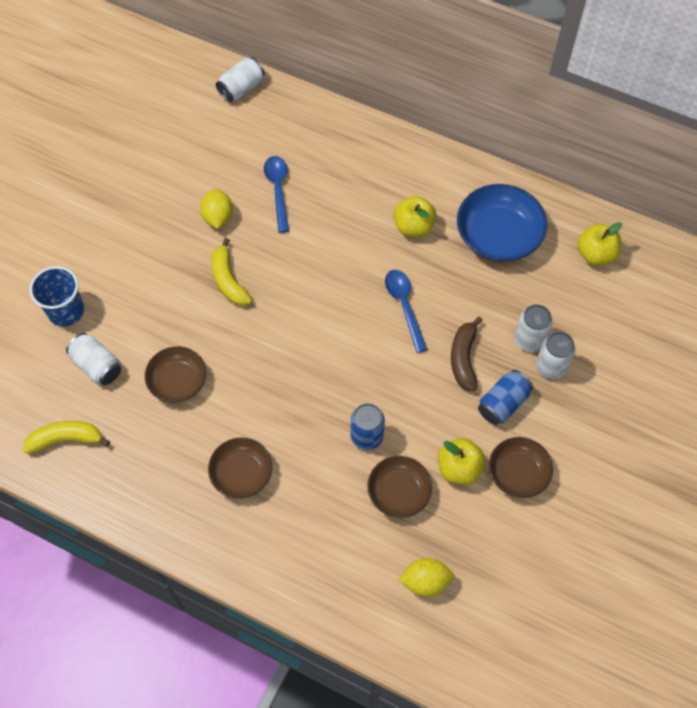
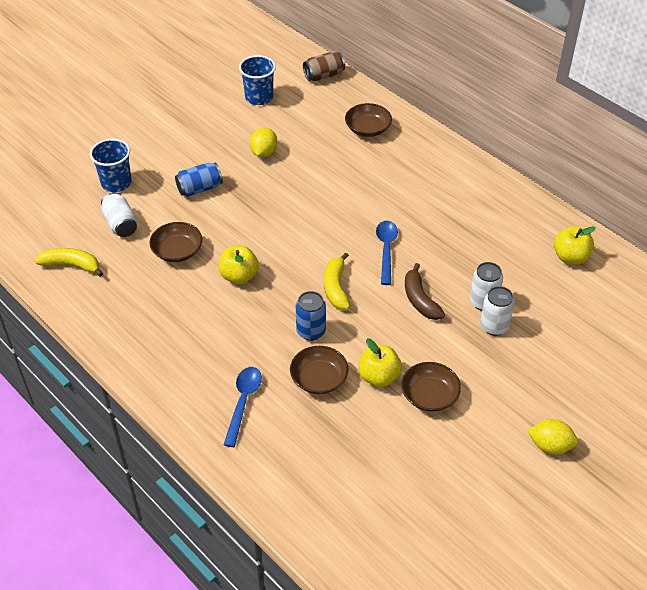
camera: 20 degrees right, 15 degrees down
(180, 141) = (259, 97): none -> blue cup
(228, 280) = (251, 195): yellow banana -> yellow banana (336, 287)
(241, 88) = (324, 75): white can -> brown can
(241, 473) = (195, 327): brown bowl -> brown bowl (368, 129)
(278, 190) = (320, 147): blue spoon -> blue spoon (243, 402)
(413, 227) = (419, 198): yellow apple -> yellow apple (239, 276)
(425, 581) = (310, 451): yellow lemon -> yellow lemon (550, 446)
(464, 358) = (420, 299): brown banana -> brown banana turned 45 degrees counterclockwise
(498, 235) = (490, 222): blue bowl -> none
(503, 404) = (439, 341): blue can -> blue can (200, 188)

